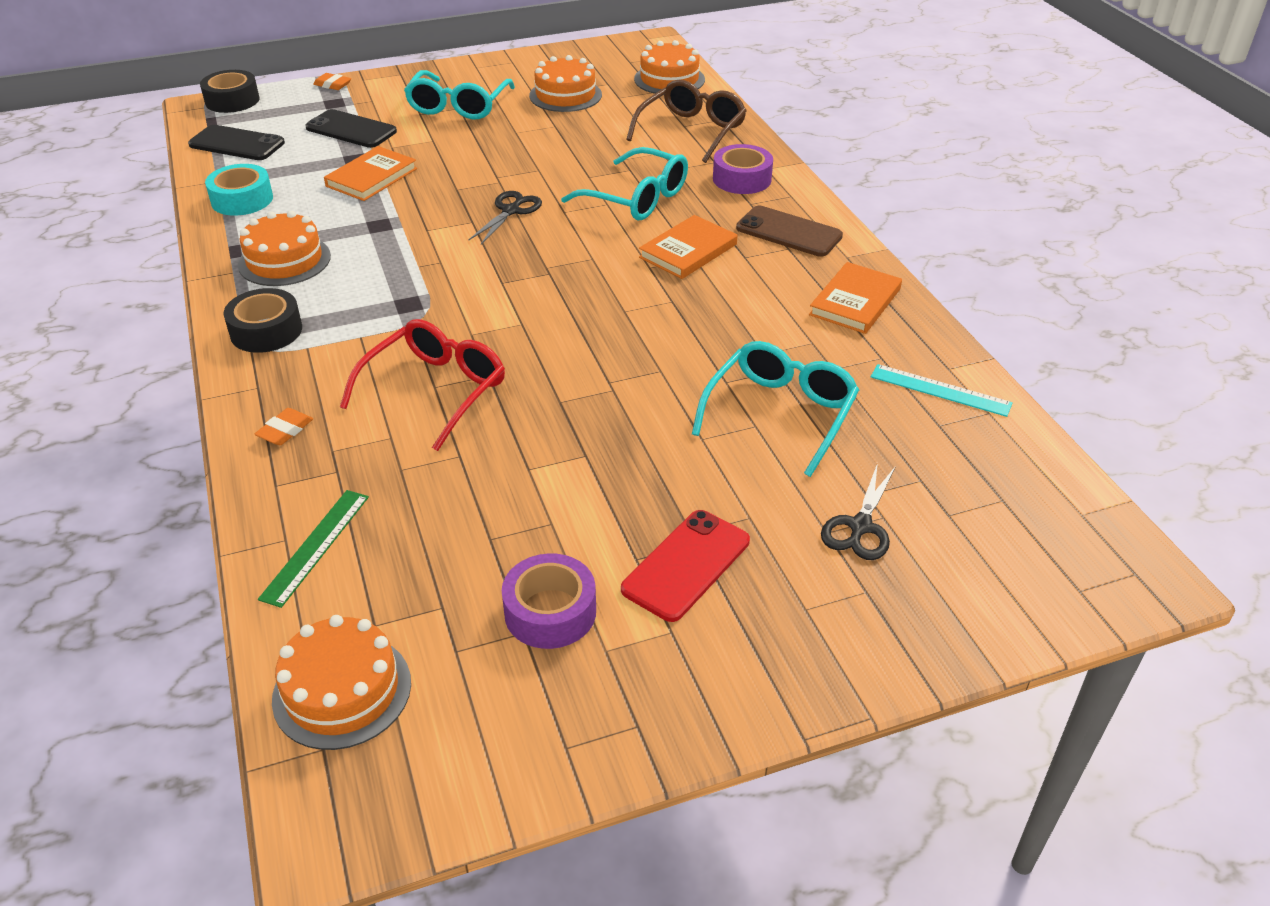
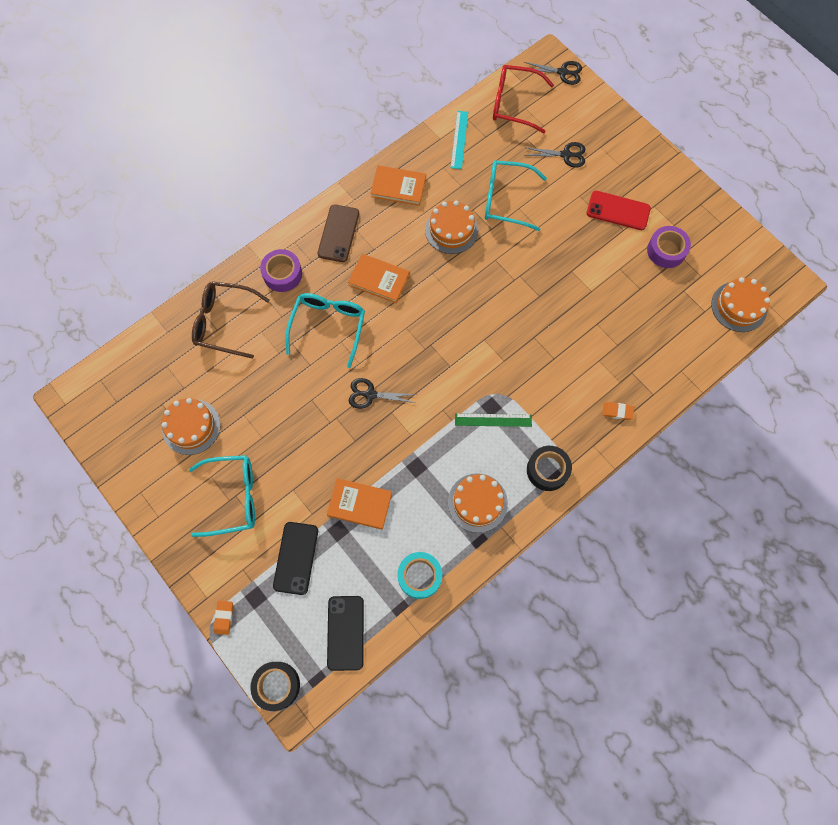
camera: 110 degrees left, 30 degrees up
(316, 546) = (678, 355): green ruler -> green ruler (493, 420)
(435, 390) = (557, 356): red glasses -> red glasses (514, 104)
(669, 79) = (142, 363): orange cake -> orange cake (451, 230)
(1102, 591) = (562, 72): none -> black scissors

